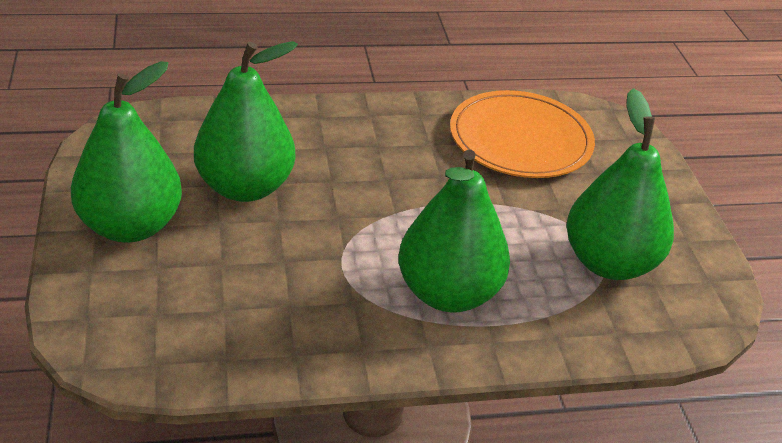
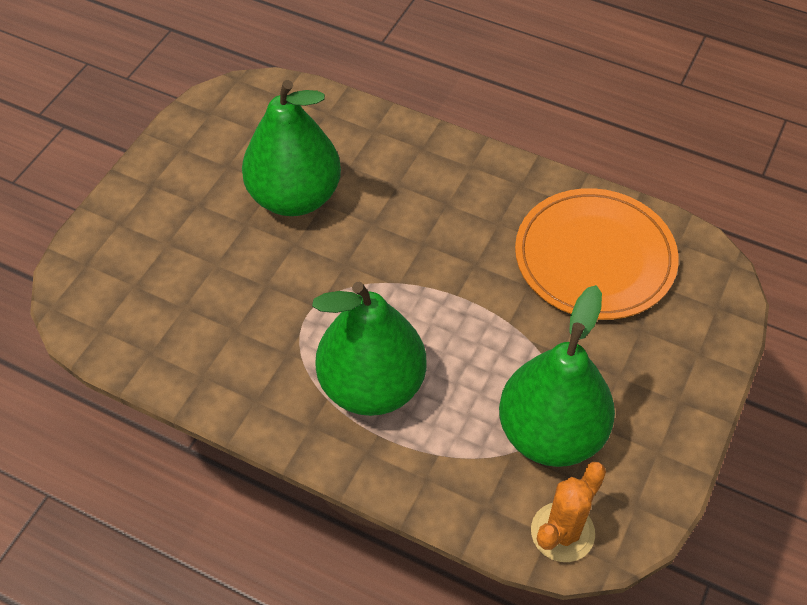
camera: 40 degrees right, 15 degrees up
(131, 226) = (178, 195): green pear -> none
(684, 322) = (562, 532): none -> orange cactus

